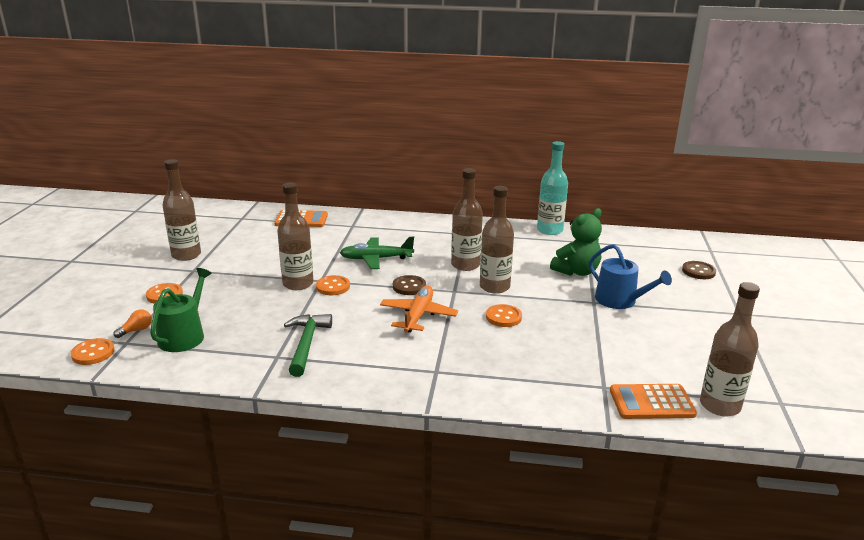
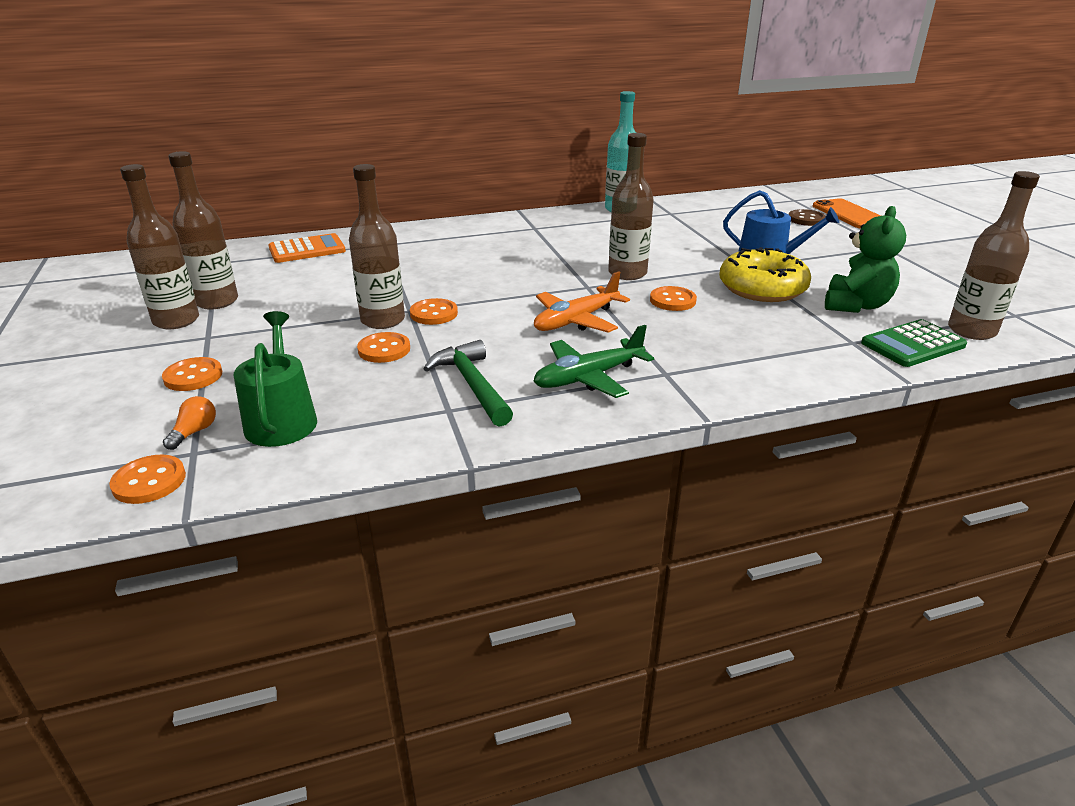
camera: 25 degrees left, 5 degrees up
(279, 305) = (384, 349): none -> orange button
(376, 259) = (455, 273): green plane -> green plane (588, 377)
(409, 286) = (530, 293): brown button -> none
(418, 315) = (576, 321): orange plane -> orange plane turned 120 degrees counterclockwise
(465, 265) = (569, 258): brown bottle -> brown bottle (216, 301)
(576, 271) = (694, 242): green teddy bear -> green teddy bear (856, 305)
(584, 324) = (762, 288): none -> yellow donut
(651, 402) = (913, 344): orange calculator -> green calculator
(745, 275) = (849, 214): none -> orange phone

